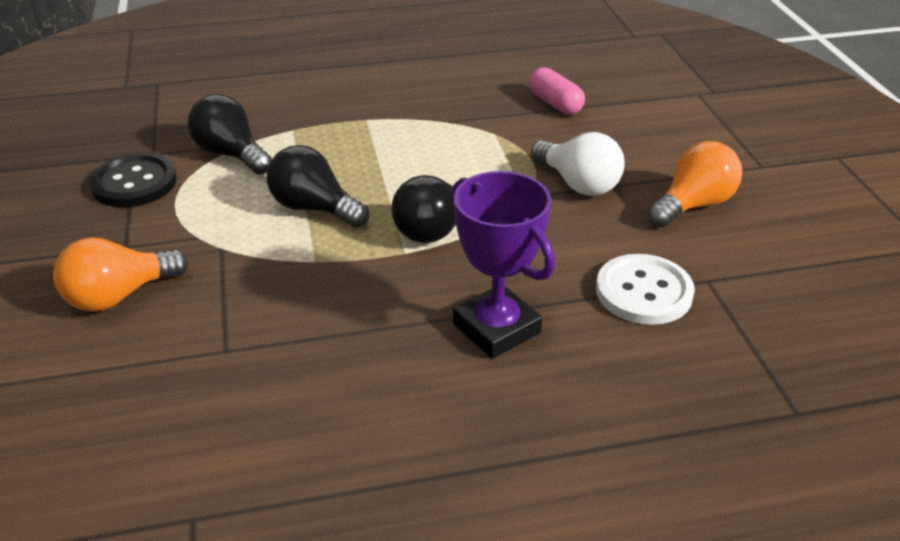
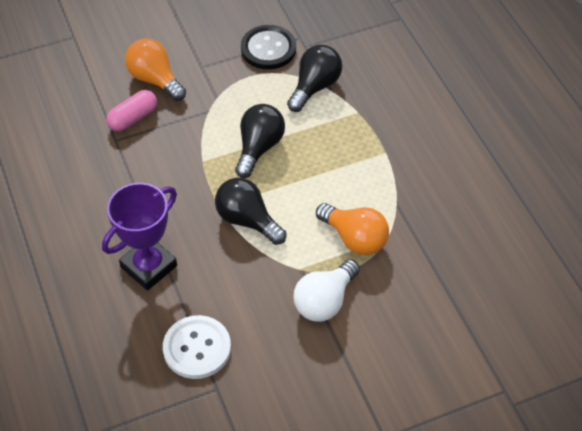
camera: 80 degrees right, 15 degrees up
(555, 104) = (449, 276): pink capsule -> pink capsule (133, 118)
(693, 205) = (312, 382): orange light bulb -> orange light bulb (354, 238)

